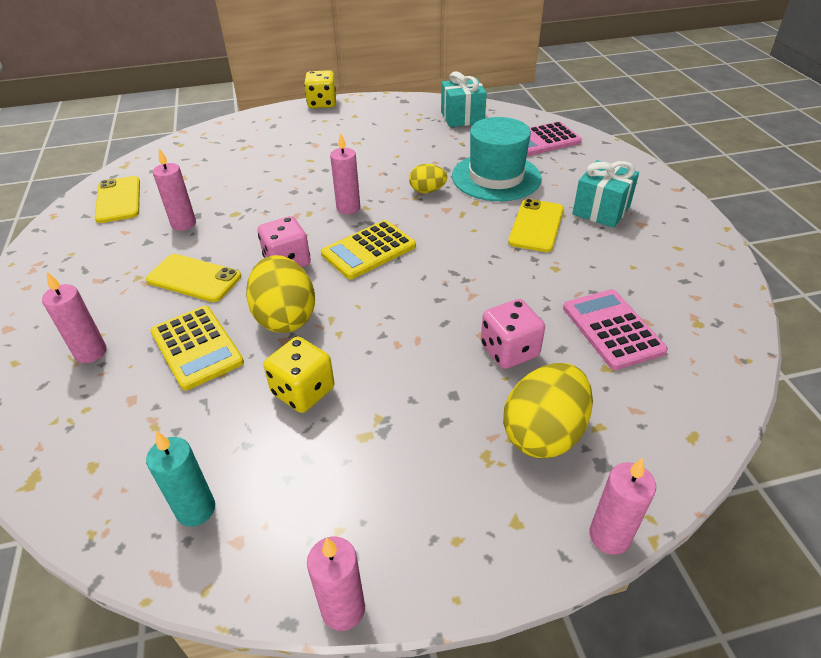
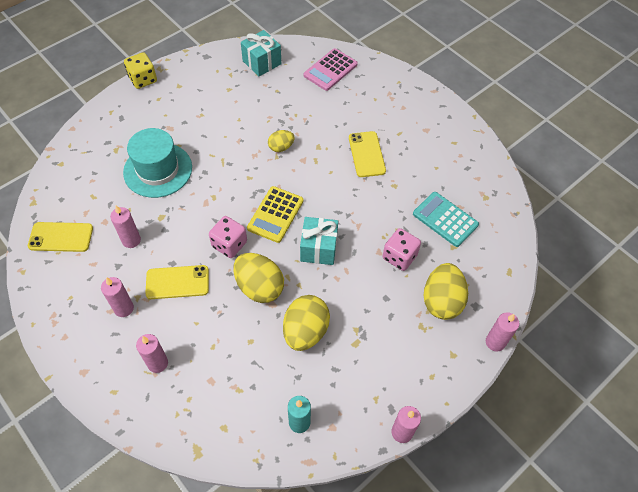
camera: 30 degrees left, 15 degrees up
(118, 200) = (61, 237): yellow phone -> yellow phone turned 45 degrees counterclockwise
(197, 347) = (221, 331): yellow calculator -> none
(303, 391) = (305, 331): yellow dice -> yellow egg
(348, 208) = (238, 182): pink candle -> pink candle (124, 308)
(496, 177) = (319, 118): turquoise hat -> turquoise hat (158, 170)
(601, 210) = (398, 126): turquoise gift -> turquoise gift (318, 248)
(612, 329) = (445, 219): pink calculator -> turquoise calculator

